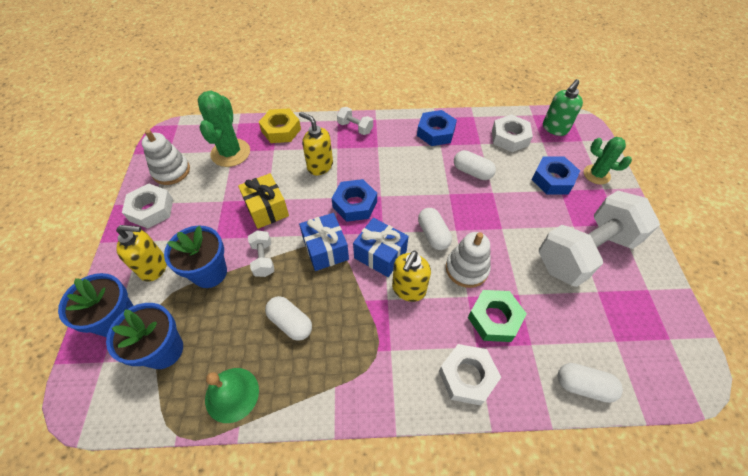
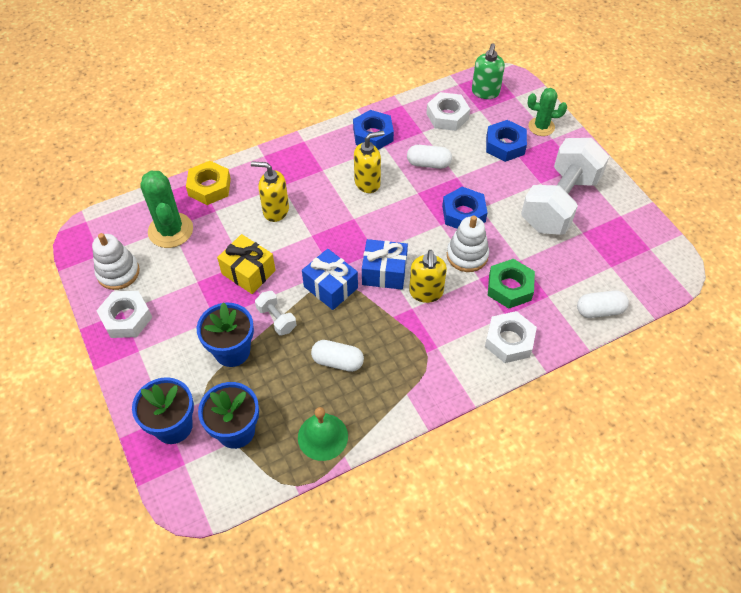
camera: 25 degrees left, 0 degrees up
(154, 267) = (172, 368): yellow soap dispenser -> yellow soap dispenser (367, 182)
(355, 128) = (288, 157): white dumbbell -> none
(355, 204) = (333, 235): blue nut -> blue nut (463, 214)
(433, 234) = (422, 236): white capsule -> none

